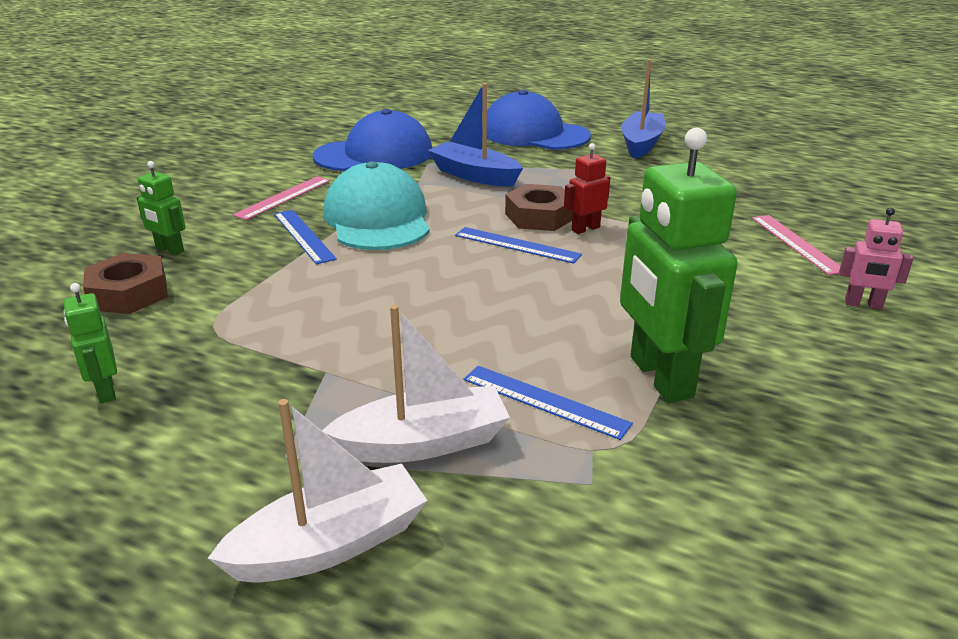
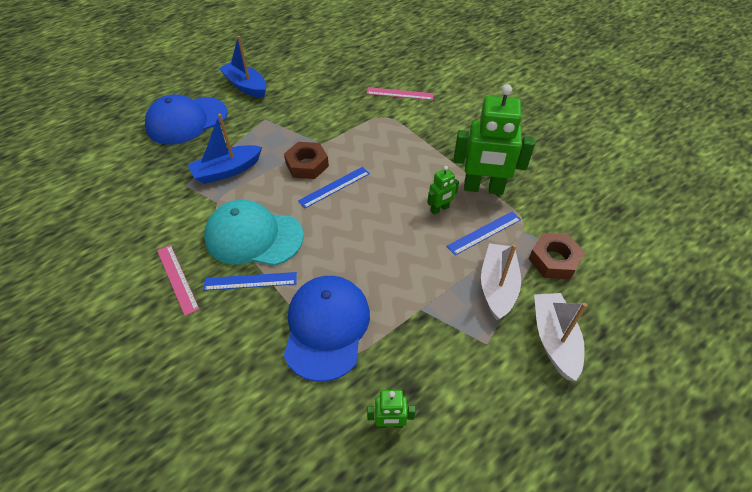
camera: 65 degrees left, 20 degrees up
(129, 293) = (269, 399): brown nut -> brown nut (554, 260)
(169, 250) = (215, 365): green robot -> green robot (439, 209)
(374, 154) = (145, 208): blue cap -> blue cap (326, 327)
(585, 229) = (335, 153): red robot -> none
(863, 304) = (461, 104): pink robot -> none

